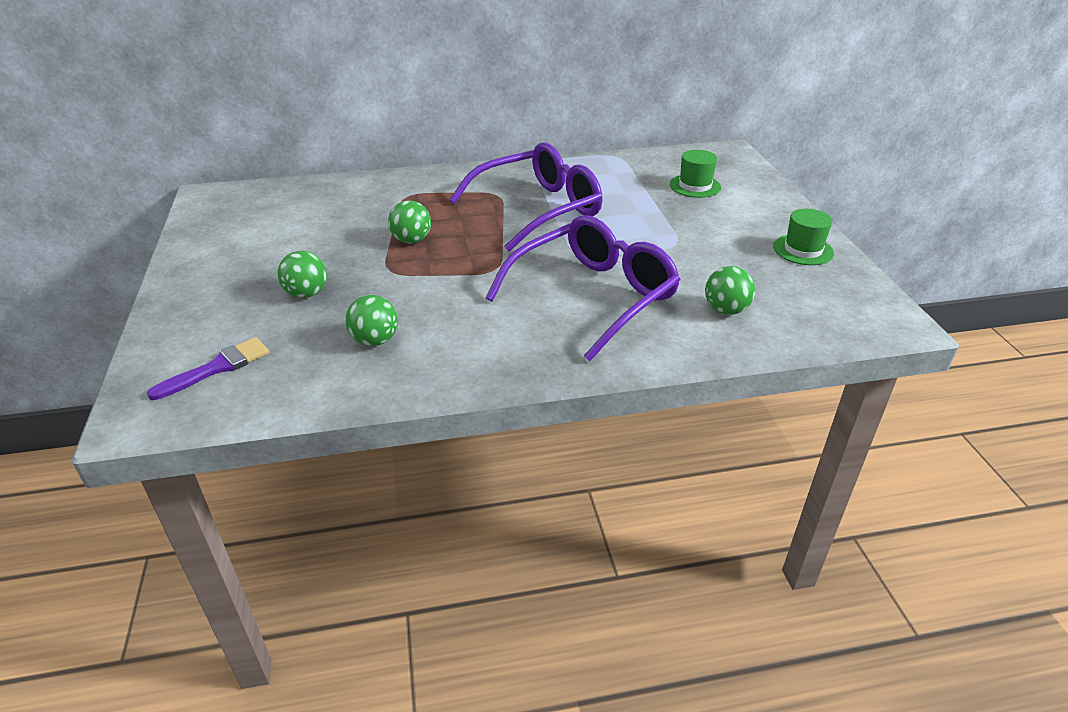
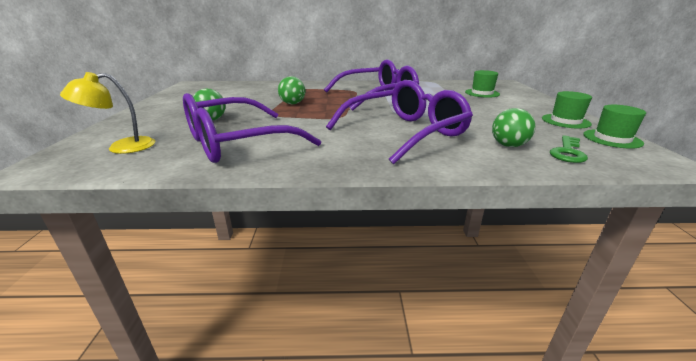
camera: 10 degrees right, 10 degrees down
(217, 368) = (122, 147): purple brush -> yellow lamp
(375, 340) = (238, 142): green ball -> purple glasses
(794, 316) = (567, 152): none -> green key
(851, 283) = (612, 139): none -> green hat

